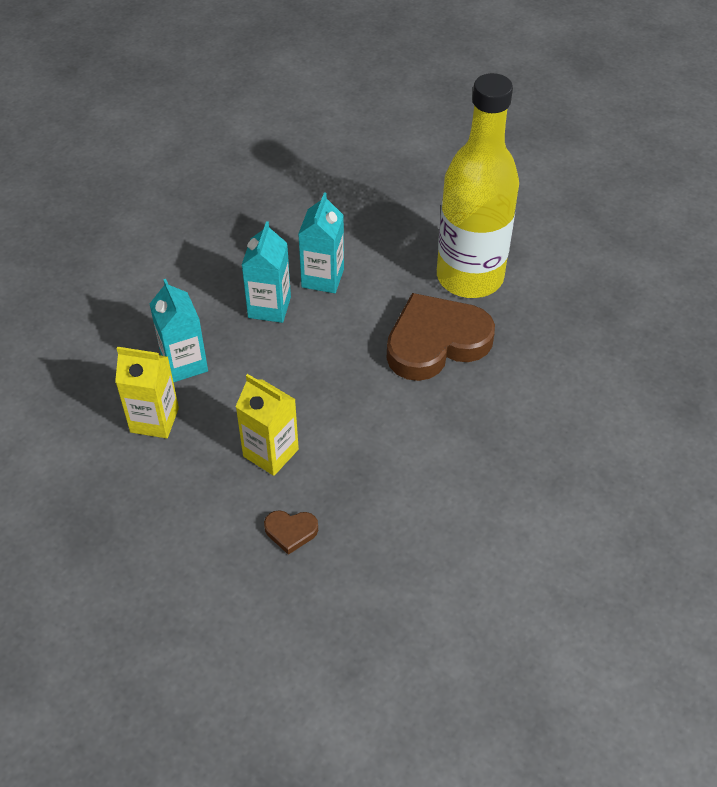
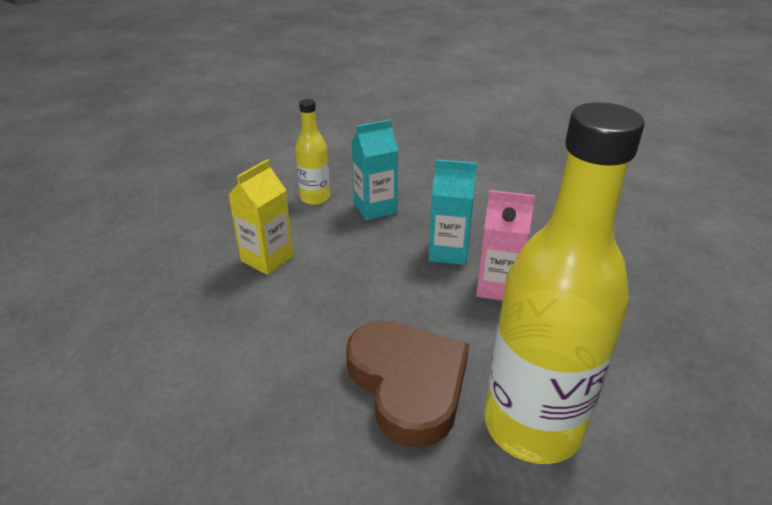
camera: 90 degrees right, 15 degrees down
(154, 420) = (315, 198): yellow carton -> yellow bottle
(291, 531) = (177, 273): brown heart -> none
(322, 278) = (497, 287): turquoise carton -> pink carton

